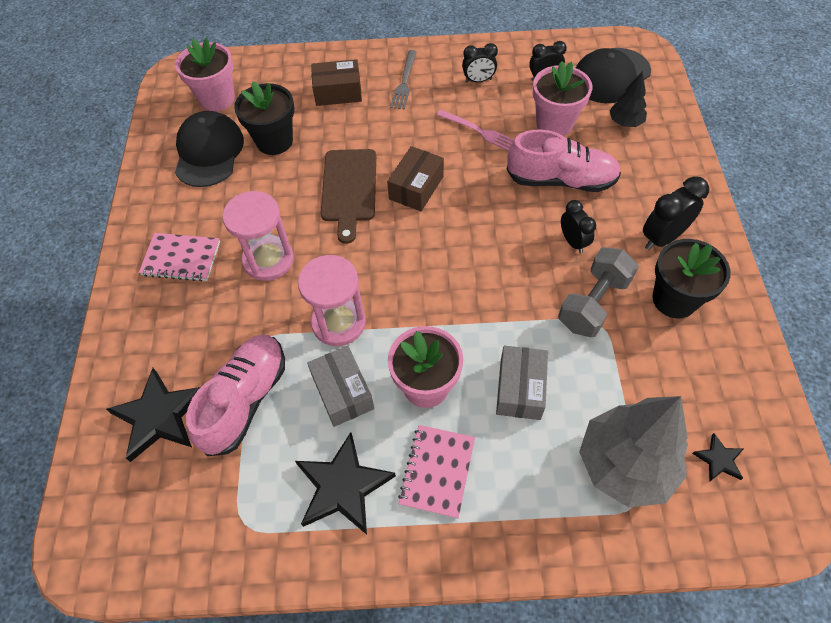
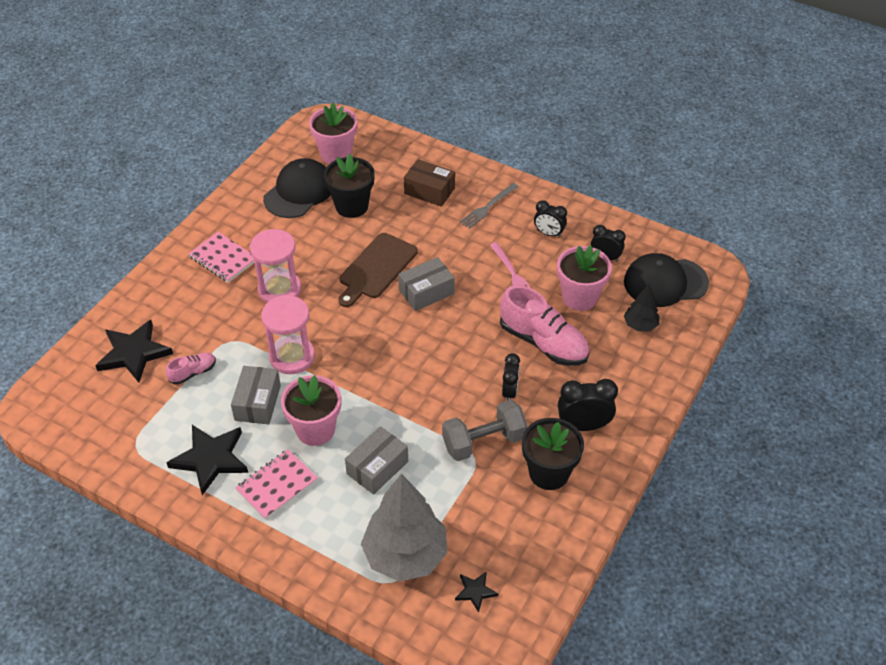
camera: 30 degrees right, 10 degrees down
(245, 400) = (193, 373): pink shoe -> pink shoe, size x0.49
(416, 187) = (426, 292): brown box -> grey box

